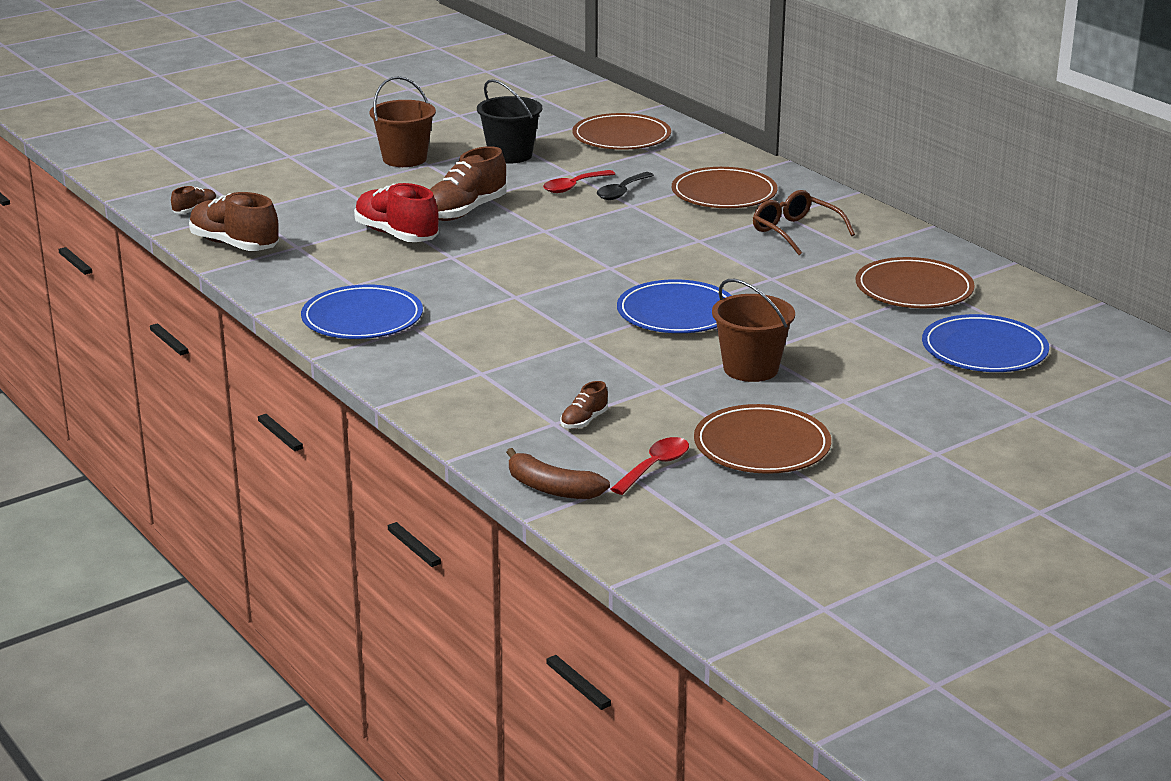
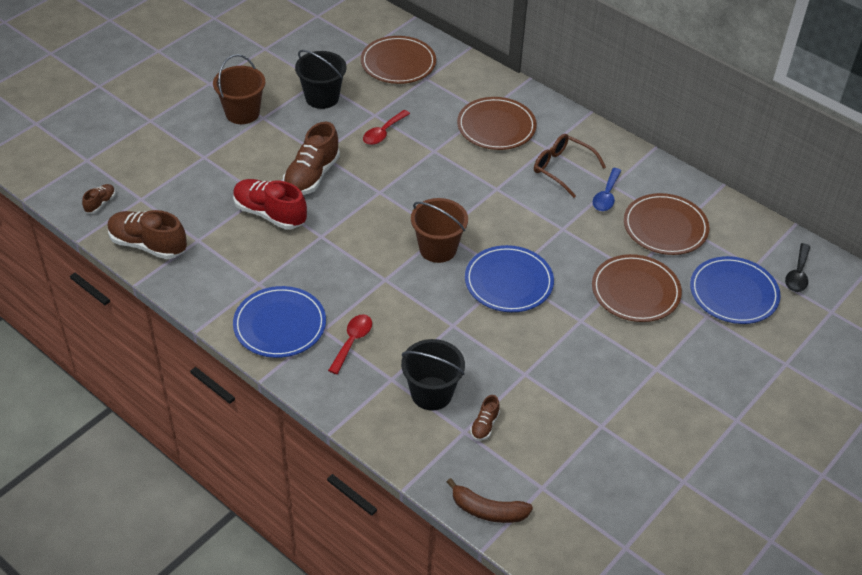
camera: 15 degrees left, 20 degrees up
(527, 389) = (431, 393): none -> black bucket
(622, 192) = (421, 135): black spoon -> black spoon (797, 274)
(655, 467) = (551, 471): red spoon -> red spoon (352, 342)
(750, 369) = (582, 342): brown bucket -> brown bucket (438, 249)
(762, 445) = (617, 432): brown plate -> brown plate (635, 291)
(845, 258) = (606, 196): none -> blue spoon

